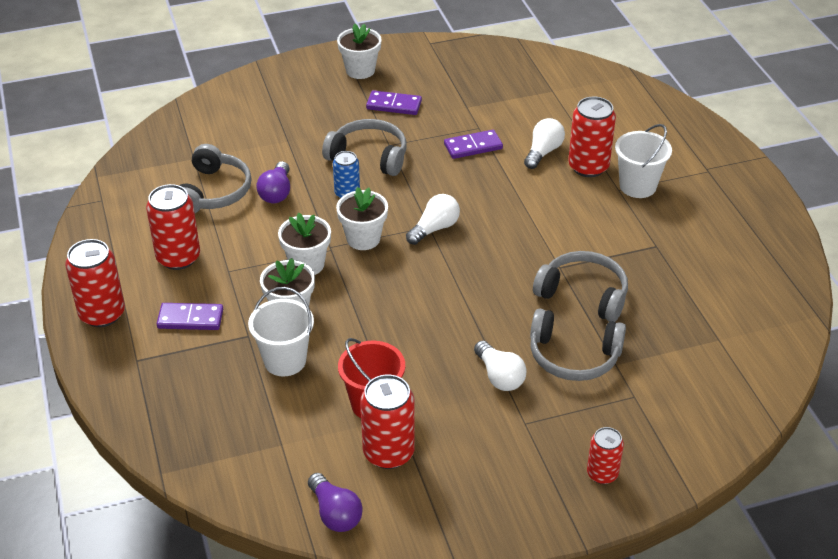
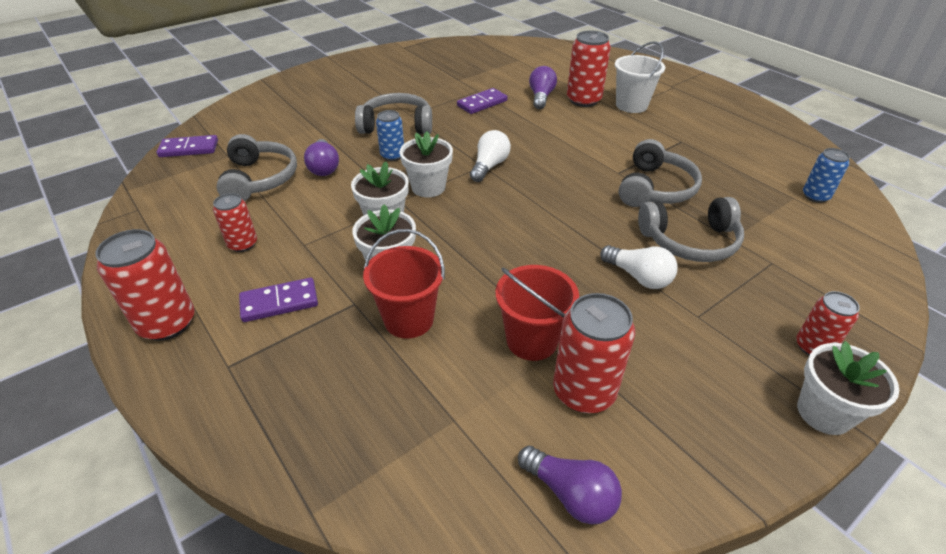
camera: 20 degrees left, 0 degrees up
(178, 258) = (242, 244): red can -> red can, size x0.61
(285, 360) = (409, 319): white bucket -> red bucket
(360, 70) = (356, 71): white flower pot -> white flower pot (824, 412)
(394, 105) = (398, 88): purple domino -> purple domino (189, 149)
(543, 152) = (541, 97): white light bulb -> purple light bulb
(584, 294) = (655, 188): grey headphones -> grey headphones turned 105 degrees clockwise
(743, 343) = (815, 196): none -> blue can

